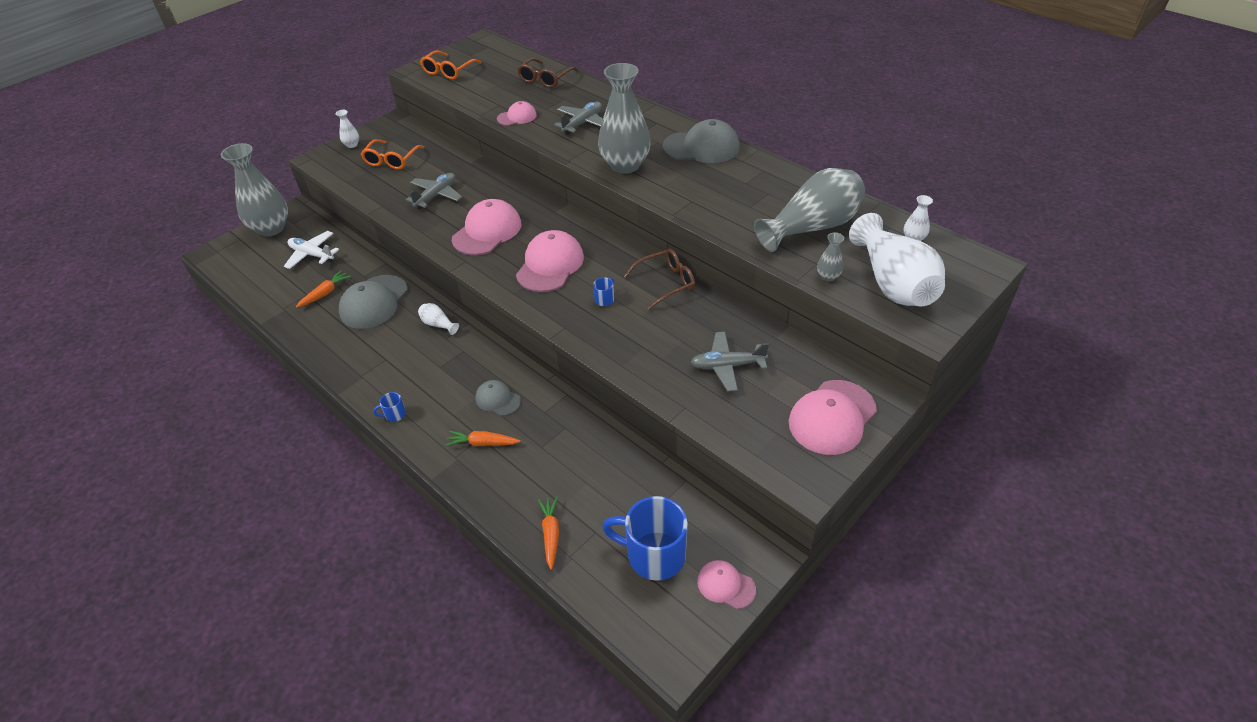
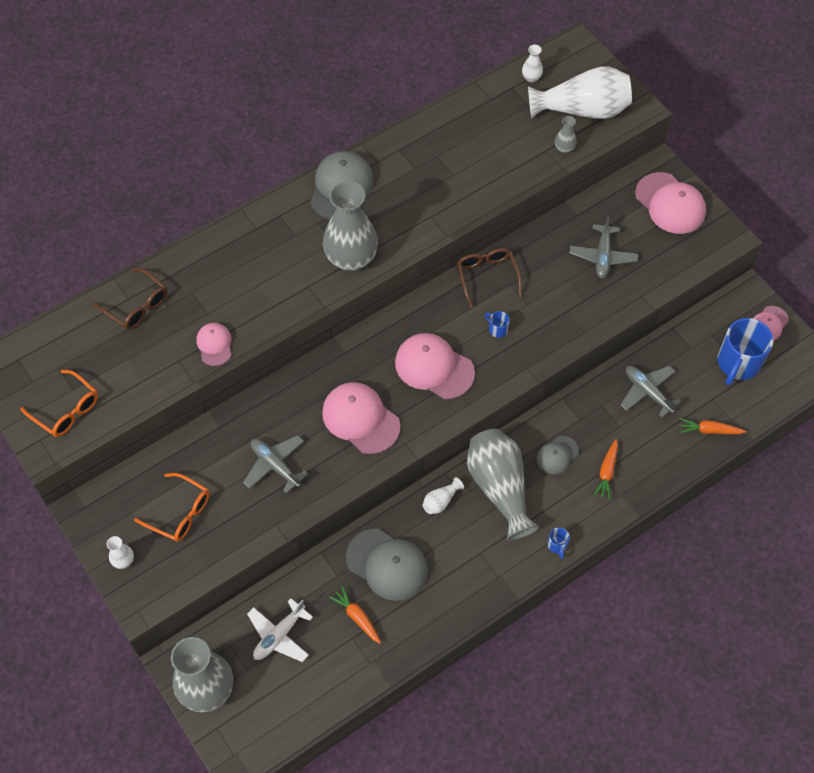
camera: 80 degrees left, 15 degrees up
(583, 123) = (254, 282): grey plane -> grey plane (647, 392)
(812, 227) = (496, 139): grey vase -> grey vase (499, 488)

